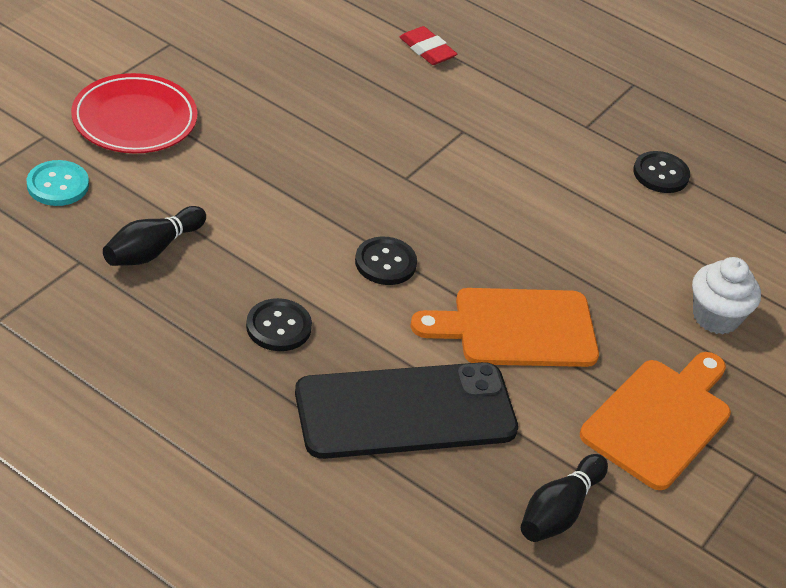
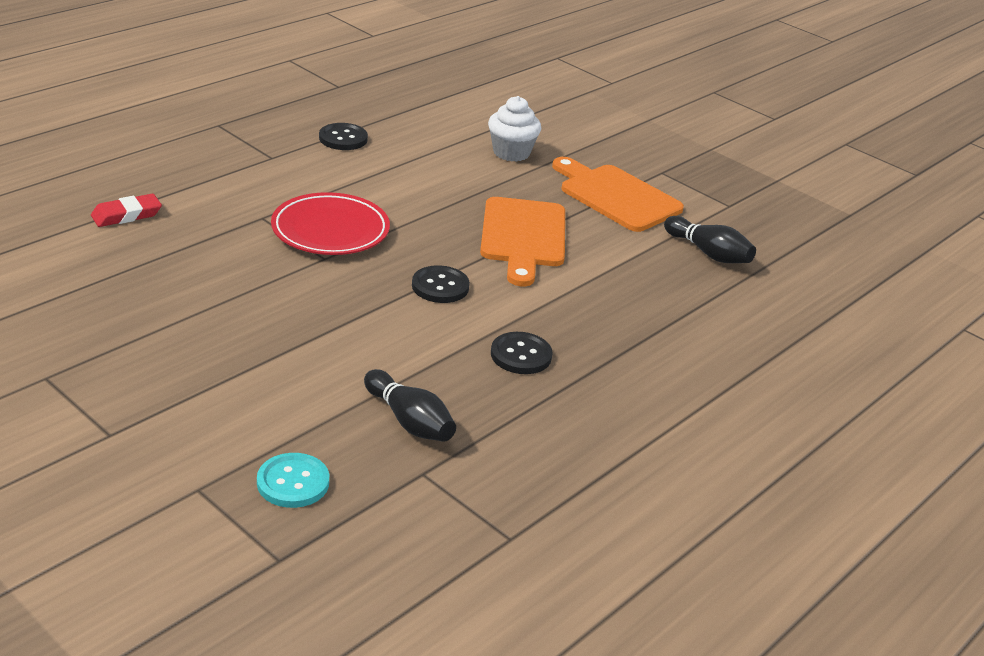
camera: 80 degrees left, 10 degrees down
(134, 120) = (187, 416): red plate -> red plate (330, 230)
(405, 411) = (618, 303): black phone -> none

